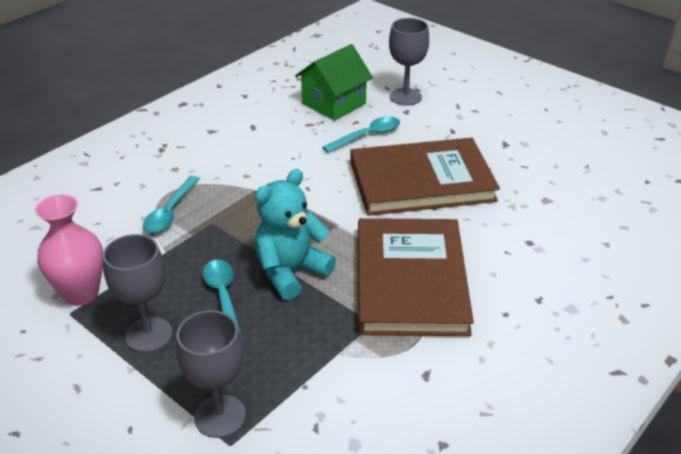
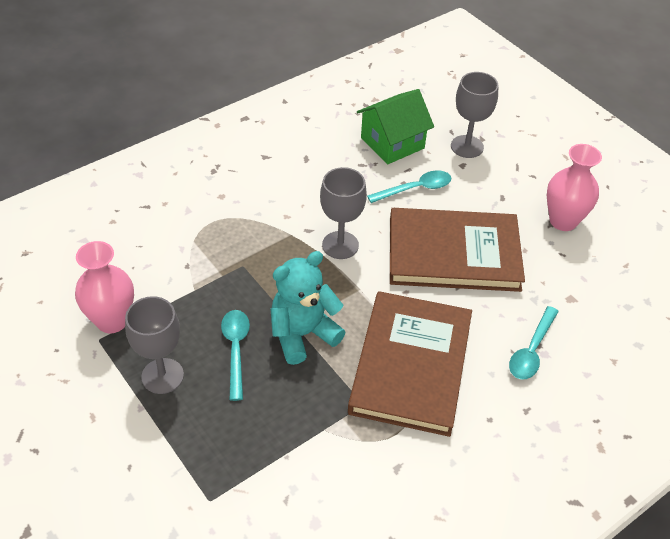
camera: 10 degrees right, 10 degrees up
(170, 212) = (207, 246): turquoise spoon -> turquoise spoon (531, 351)
(220, 416) = (207, 471): grey goblet -> grey goblet (340, 245)
(515, 140) = (563, 221): none -> pink vase

